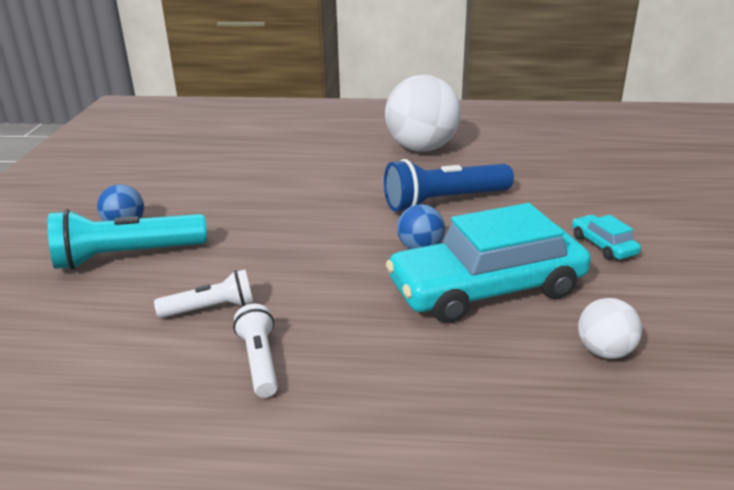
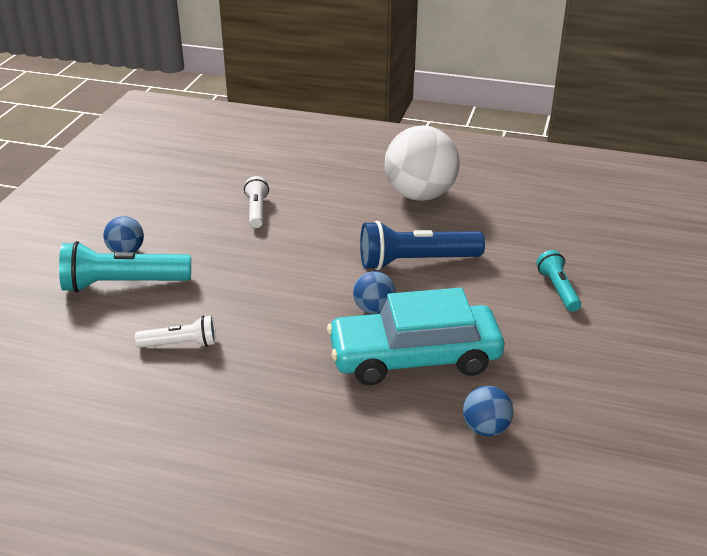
camera: 10 degrees right, 5 degrees up
(260, 361) = (207, 396): white flashlight -> white flashlight (257, 211)
(599, 210) = (558, 289): none -> turquoise flashlight
(603, 245) = (540, 328): turquoise car -> none
(604, 351) = (485, 428): white ball -> blue ball

